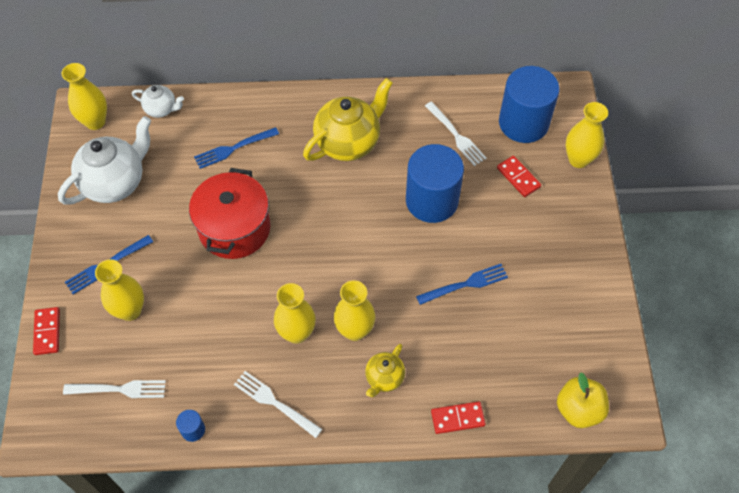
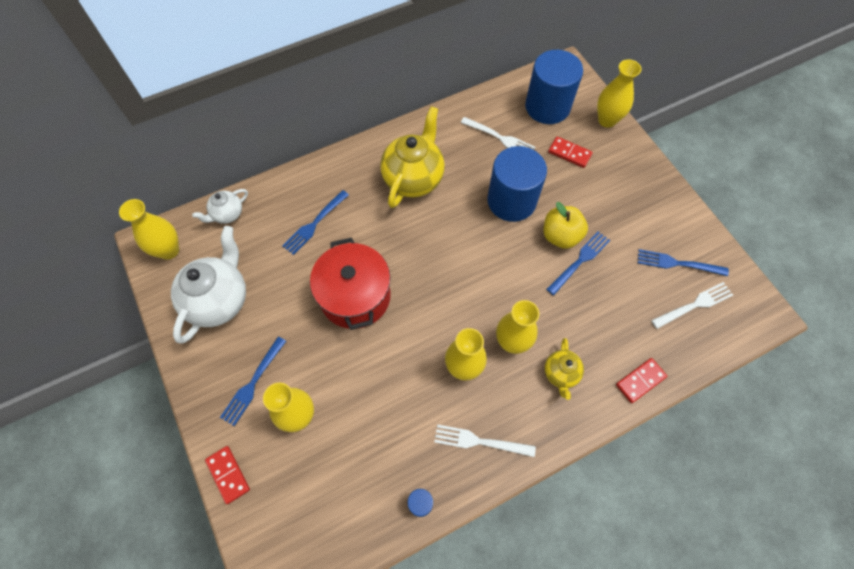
camera: 25 degrees left, 5 degrees up
(119, 389) = (329, 498): white fork -> white fork (694, 305)
(161, 109) = (227, 214): white teapot -> white teapot turned 150 degrees clockwise
(565, 328) = (678, 263): none -> blue fork
(578, 409) = (728, 327): yellow apple -> yellow apple (560, 236)

